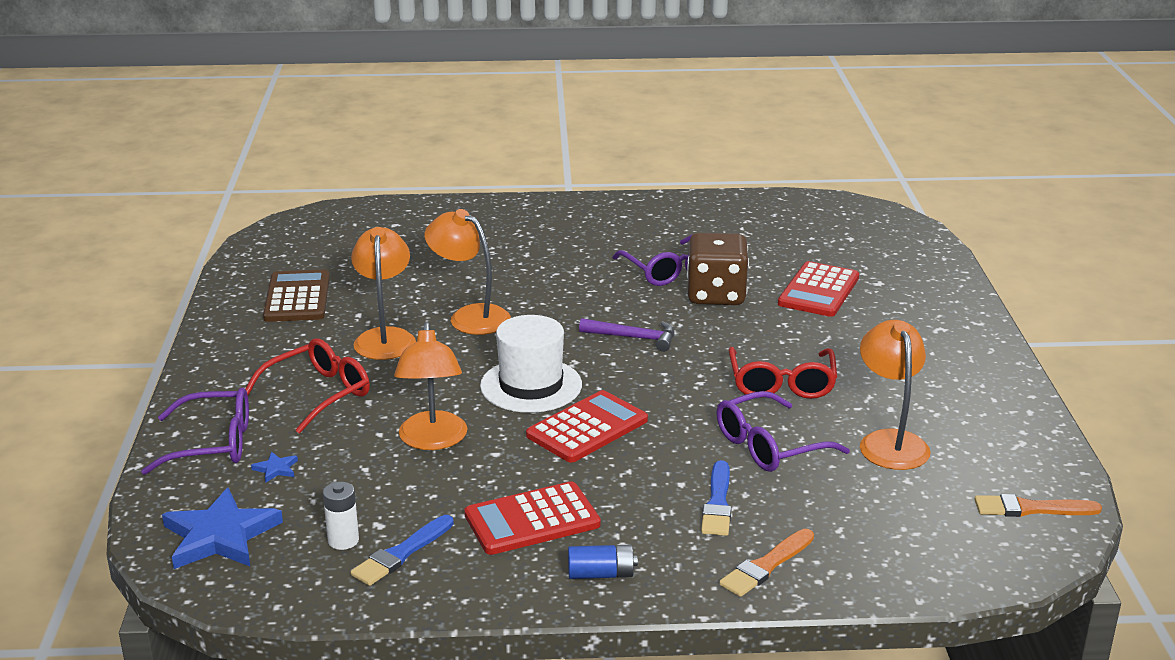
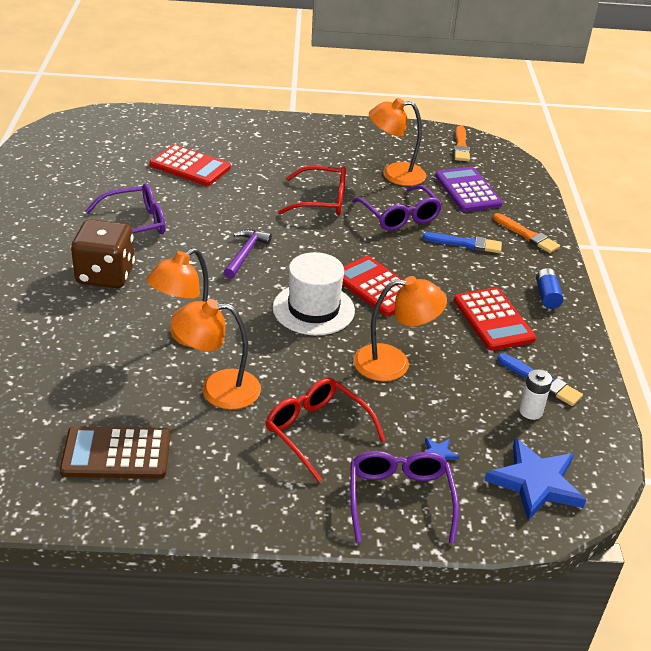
camera: 90 degrees left, 10 degrees up
(716, 295) = (184, 209): brown dice -> brown dice (105, 275)
(880, 510) = (467, 190): none -> purple calculator

